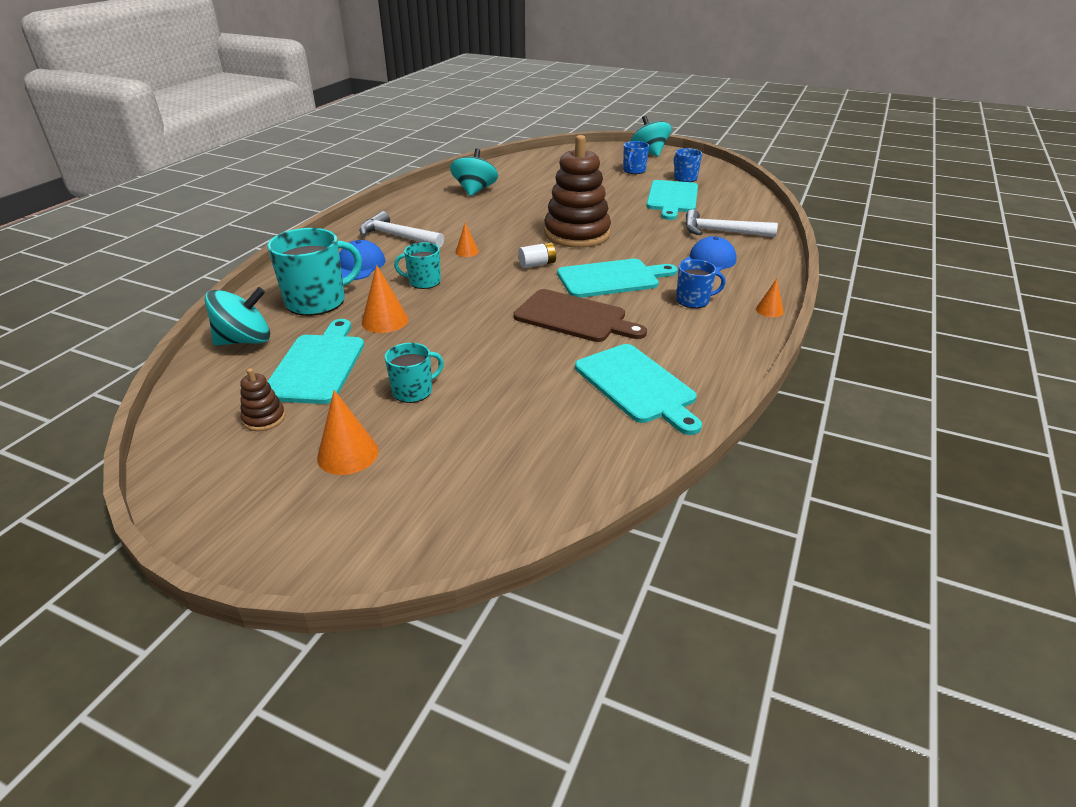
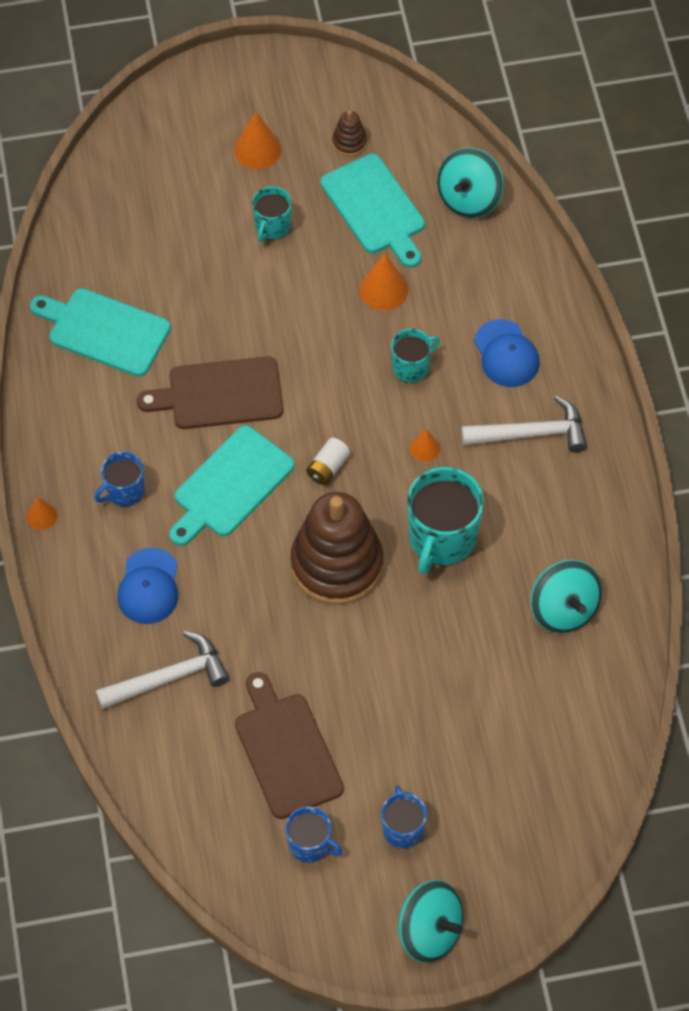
camera: 145 degrees right, 25 degrees up
(317, 301) = (475, 279): turquoise mug -> turquoise mug (441, 538)
(672, 198) = (286, 750): turquoise cutting board -> brown cutting board

